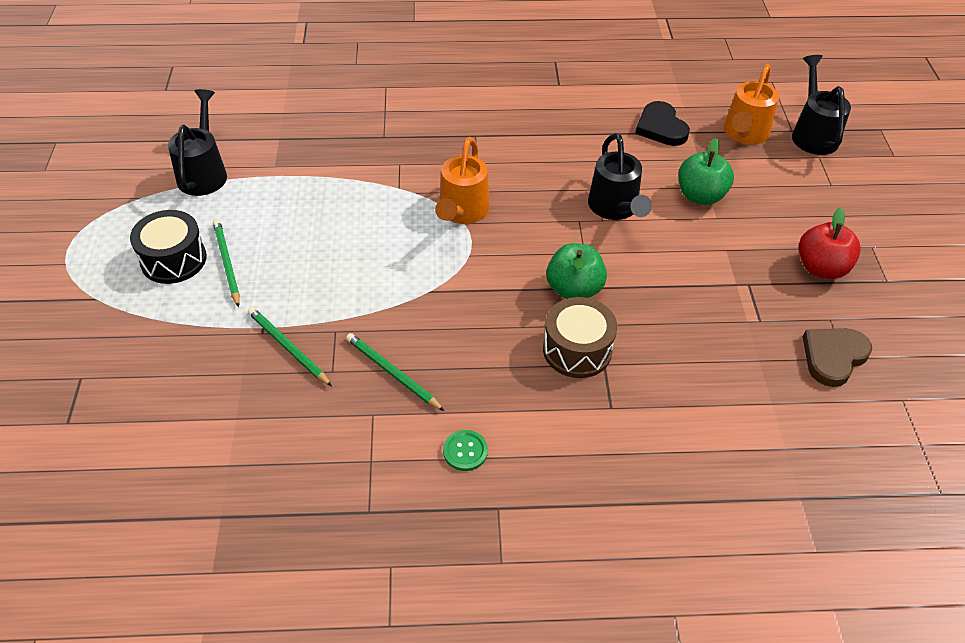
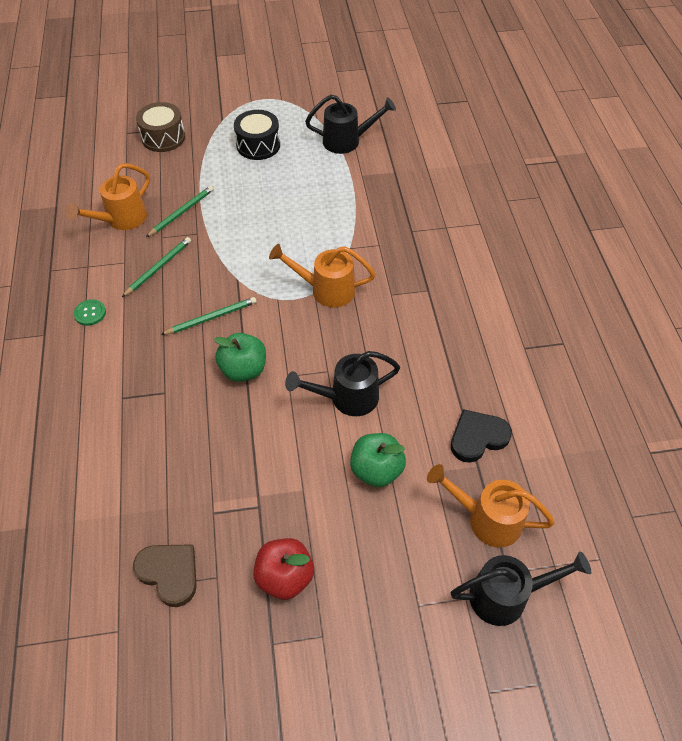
camera: 85 degrees right, 5 degrees up
(227, 263) = (257, 170): green pencil -> green pencil (211, 317)
(281, 421) = (121, 219): none -> orange watering can
(577, 350) = (179, 374): brown drum -> brown drum (163, 137)

